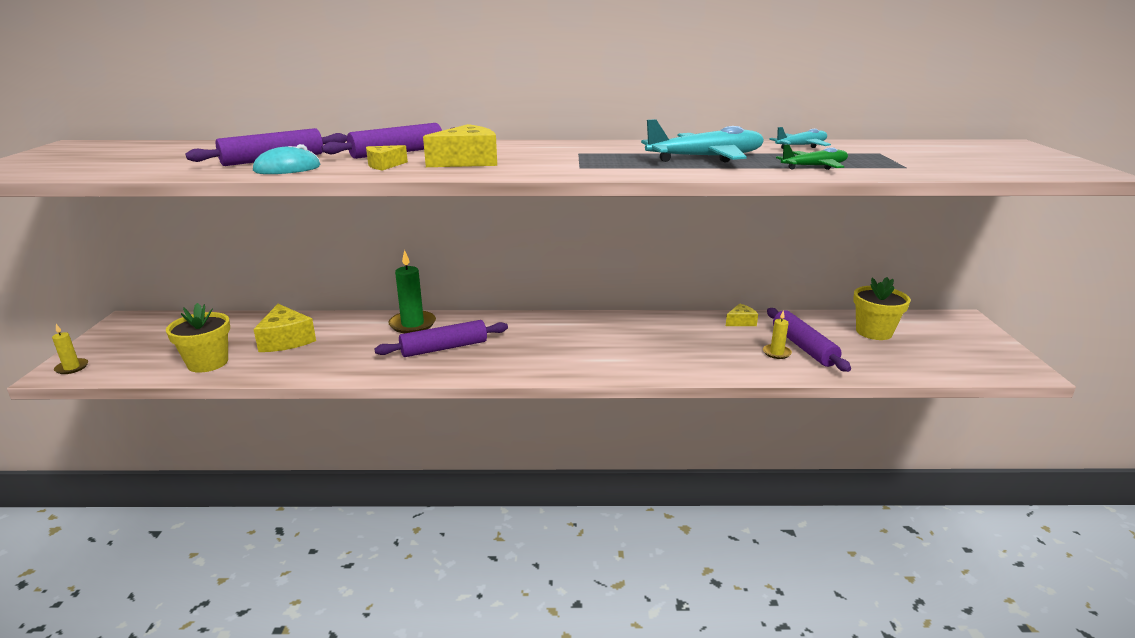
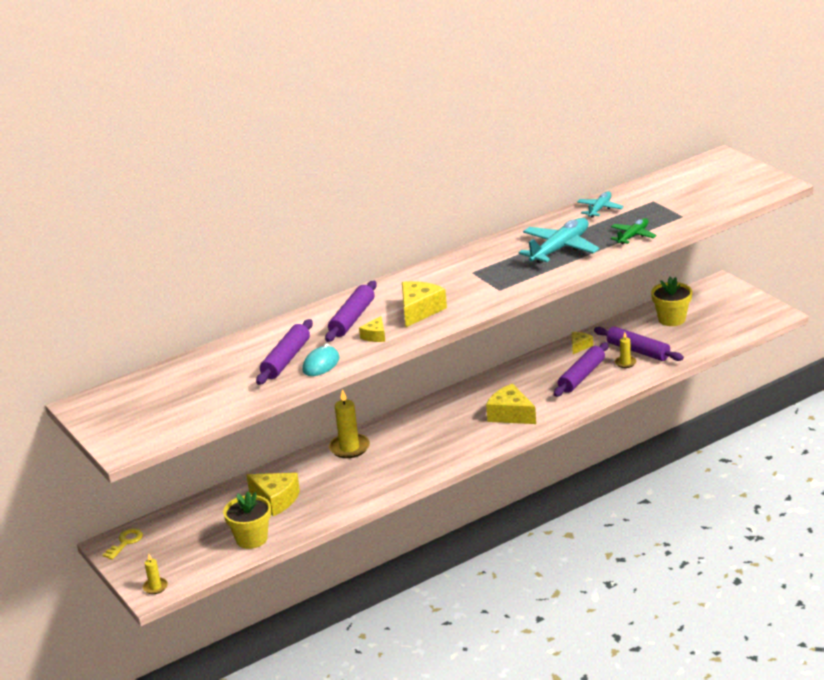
camera: 30 degrees left, 5 degrees up
(137, 323) = (125, 542): none -> yellow key
(412, 324) = (349, 448): green candle -> yellow candle
(444, 348) = (403, 454): purple rolling pin -> purple rolling pin (581, 376)
(593, 354) = (510, 414): none -> yellow cheese

